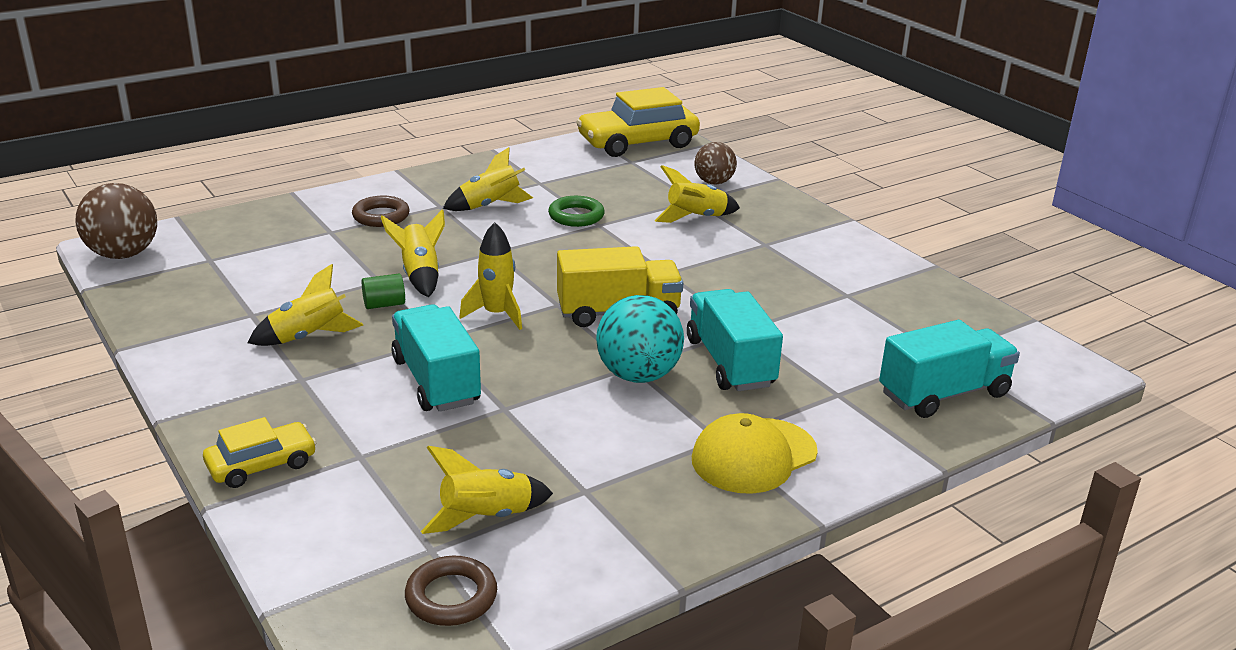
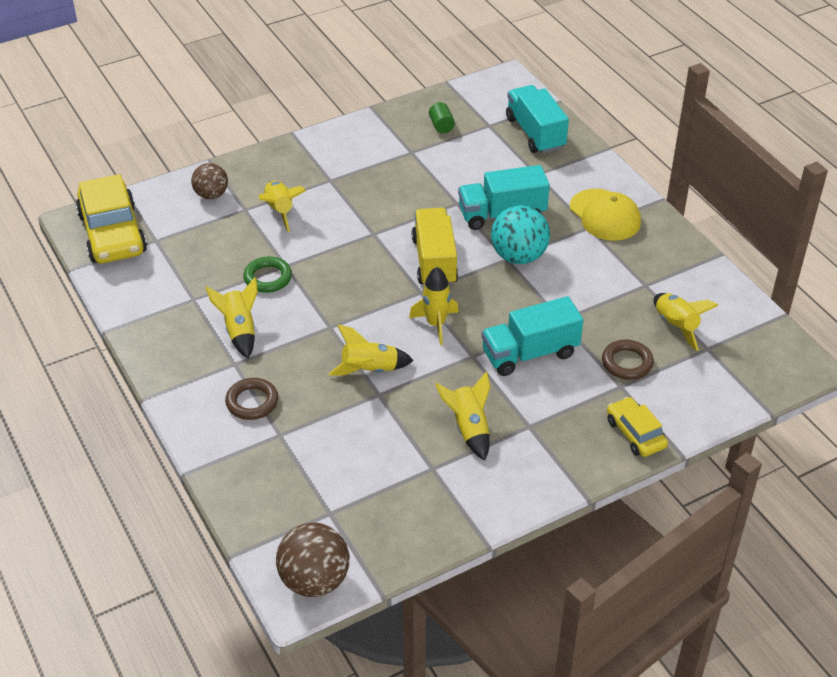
camera: 85 degrees left, 15 degrees up
(384, 304) = (418, 388): green cylinder -> green cylinder (441, 126)
(451, 597) = (745, 338): brown ring -> brown ring (627, 363)

